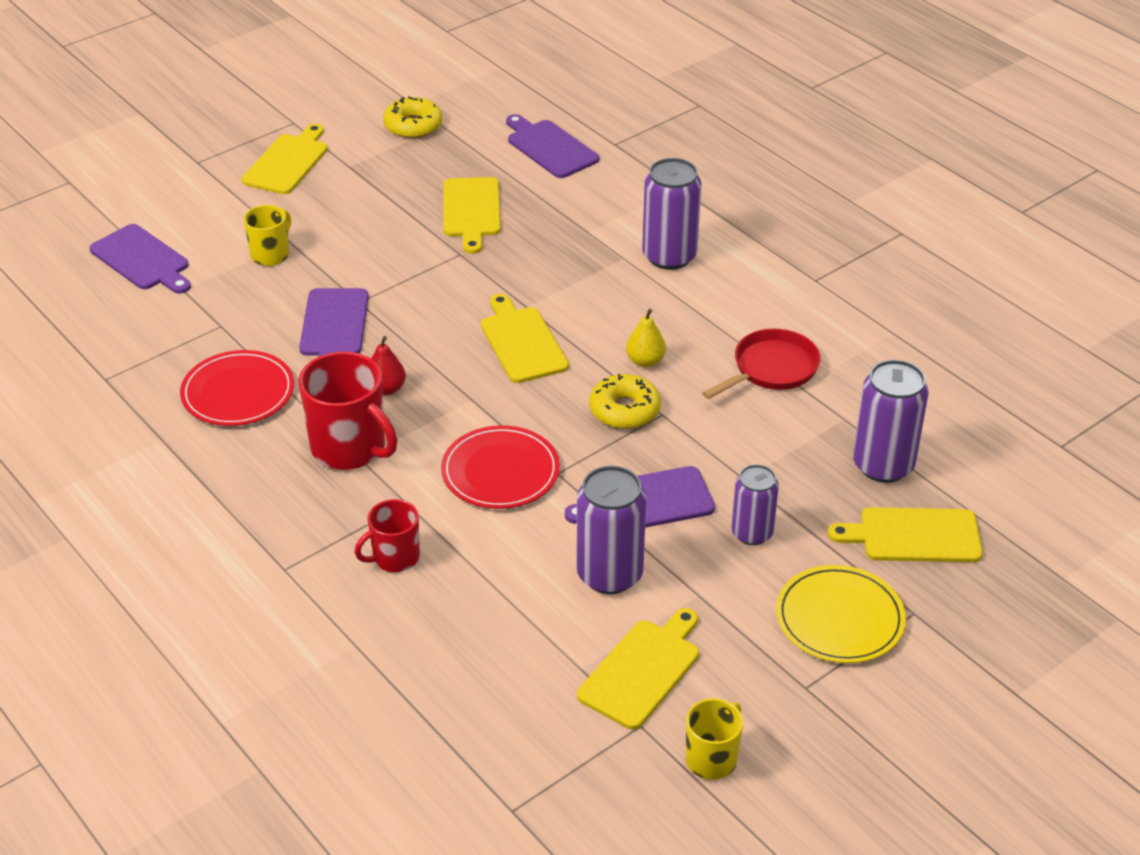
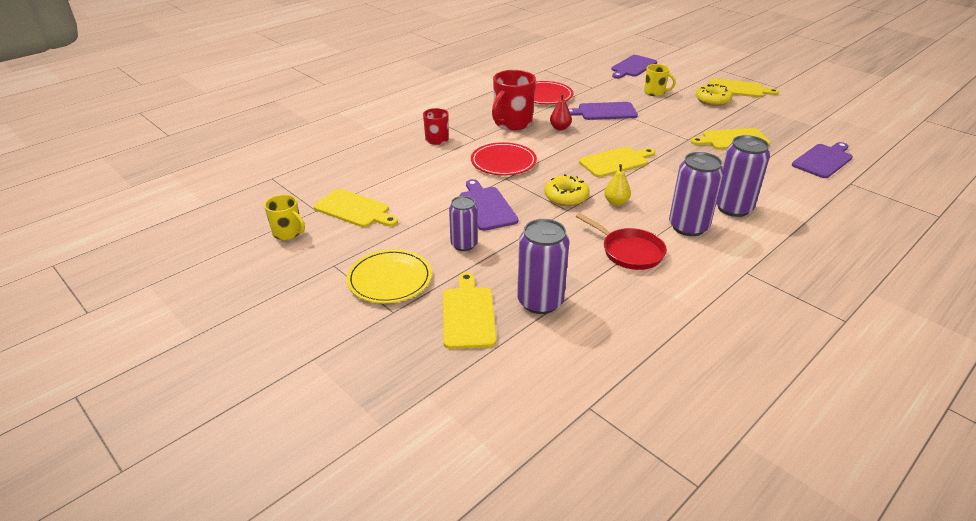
camera: 85 degrees right, 5 degrees down
(413, 126) = (805, 117): yellow donut -> yellow donut (712, 100)
(609, 574) = (426, 197): purple can -> purple can (688, 227)

